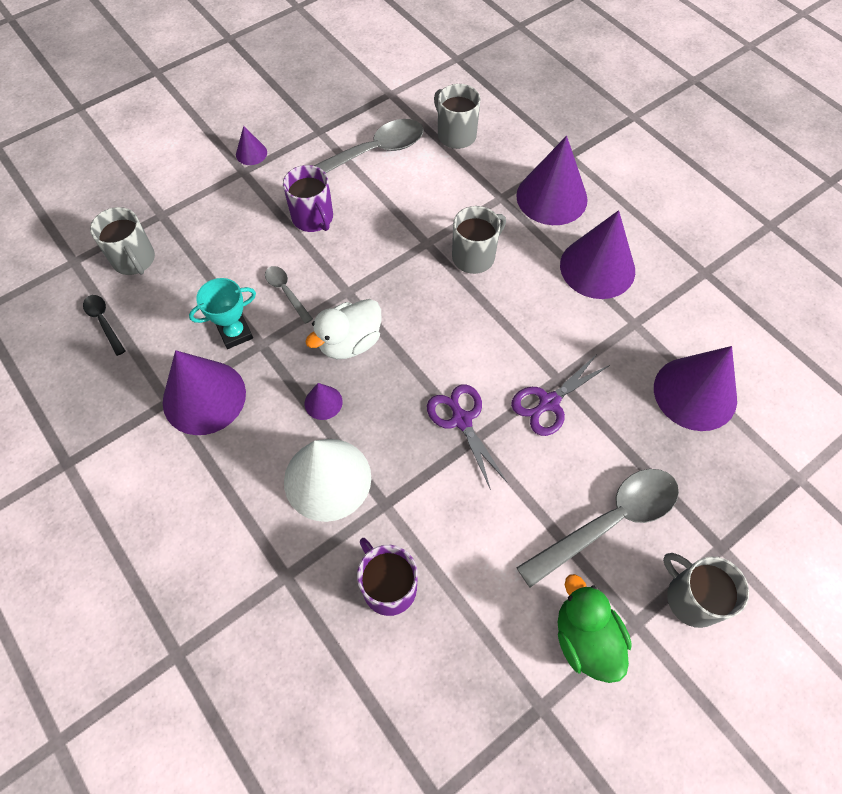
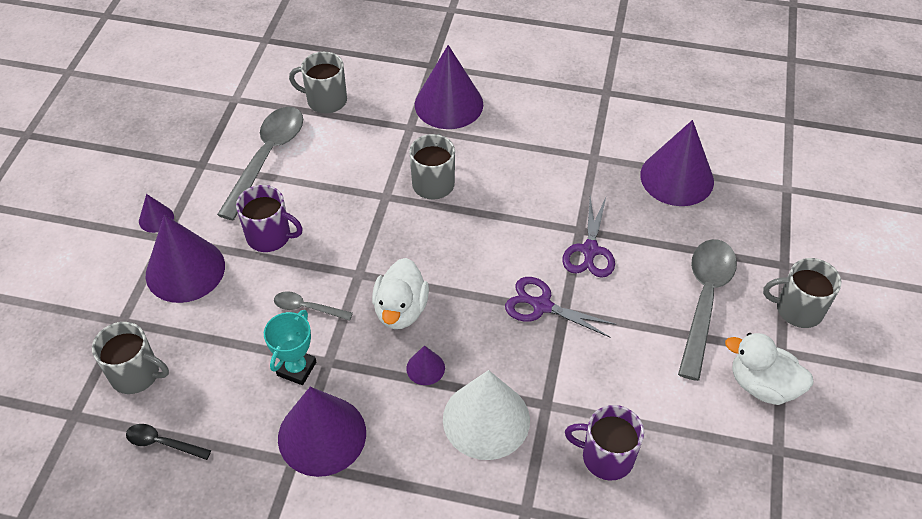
camera: 40 degrees left, 10 degrees down
(585, 638) = (762, 385): green duck -> white duck
(597, 267) = (531, 134): purple cone -> purple cone (185, 270)

